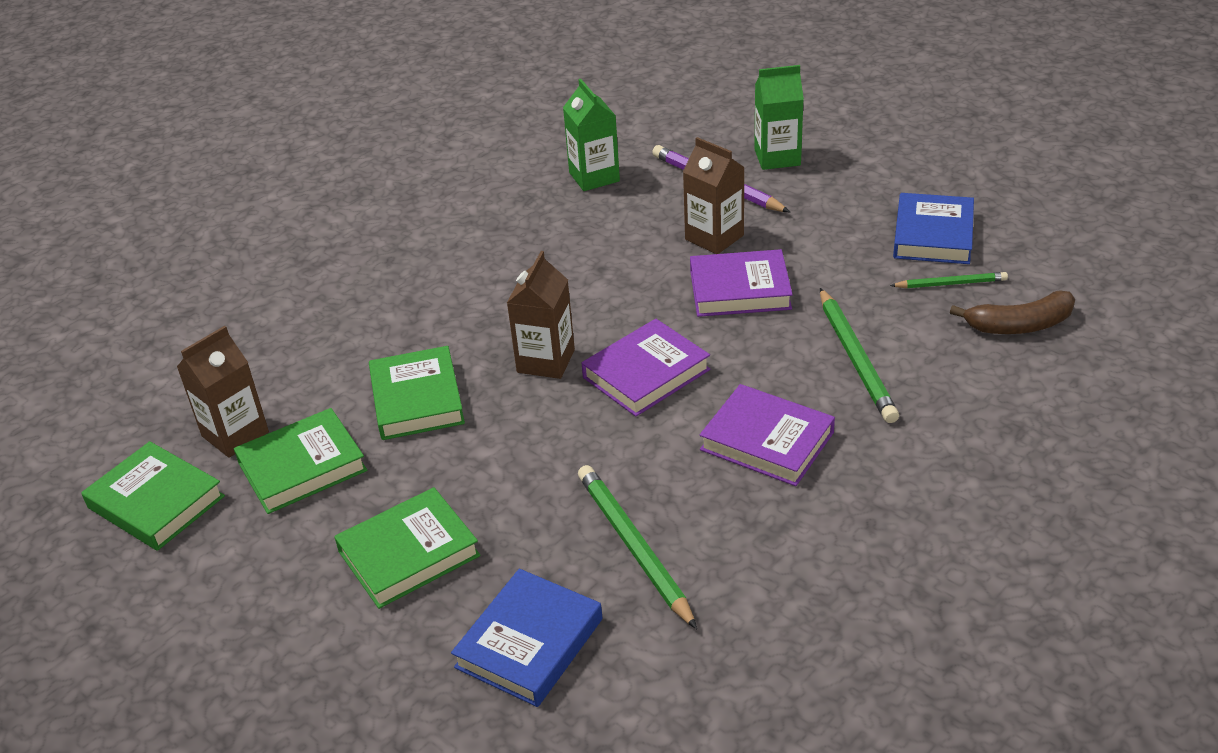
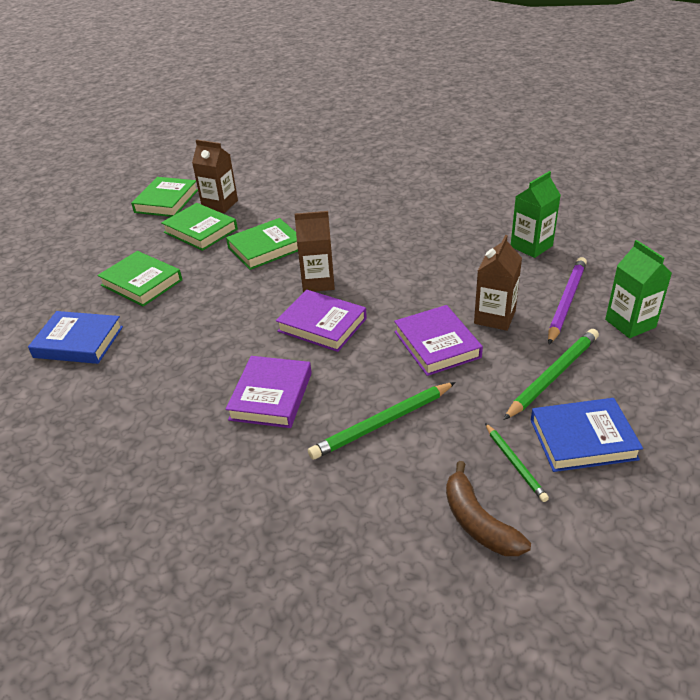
camera: 70 degrees right, 0 degrees up
(634, 547) = (158, 361): green pencil -> green pencil (553, 376)

